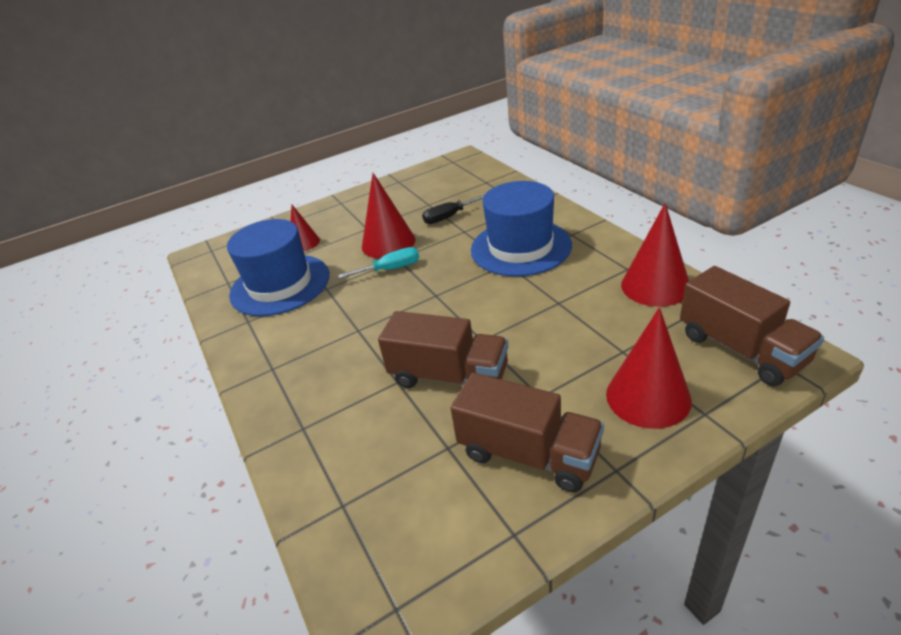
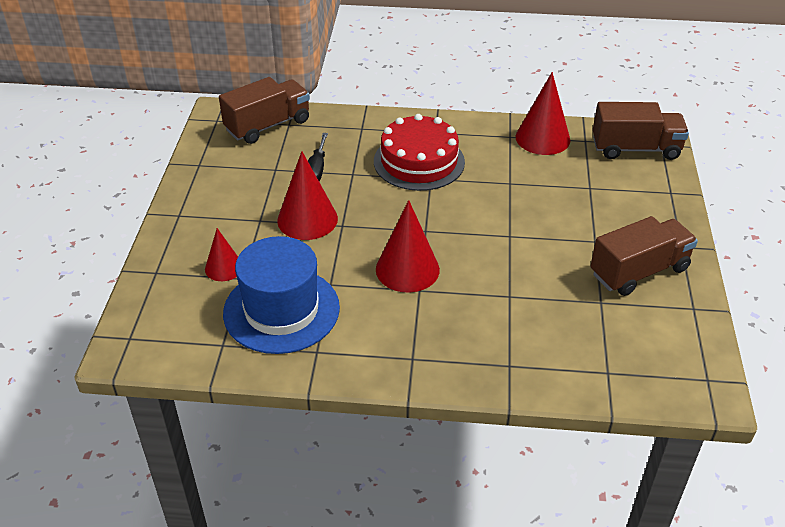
camera: 60 degrees left, 5 degrees up
(391, 269) = (353, 236): turquoise screwdriver -> none
(449, 376) = (532, 269): brown truck -> brown truck (268, 125)
(520, 247) = (419, 161): blue hat -> red cake
(648, 397) = (638, 202): red cone -> red cone (407, 269)

